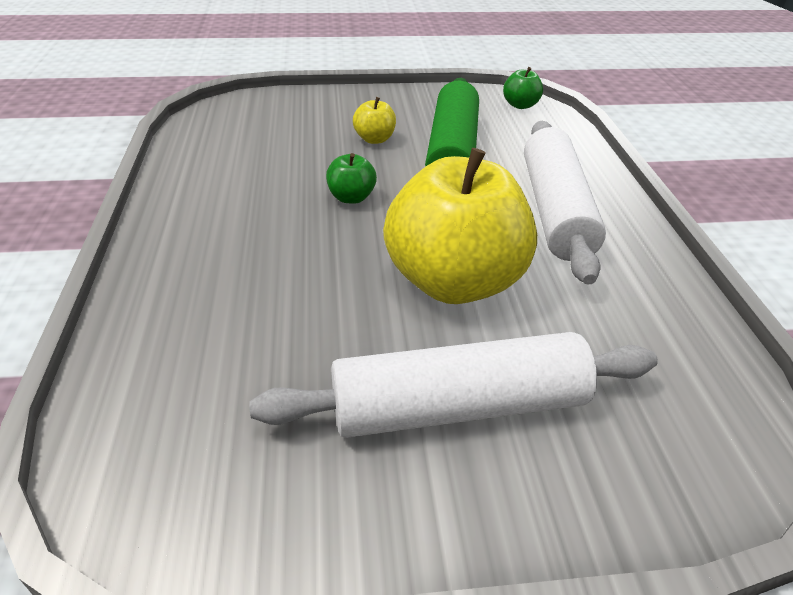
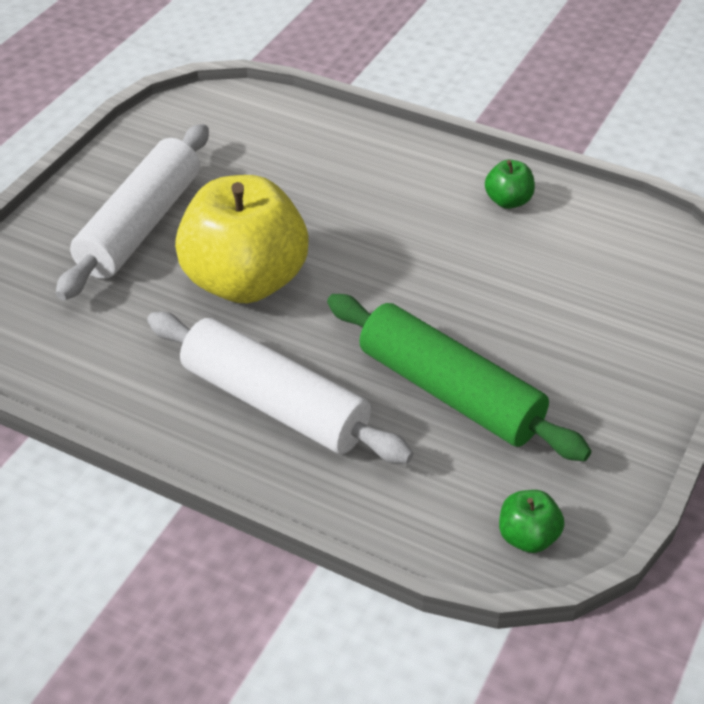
camera: 125 degrees right, 5 degrees up
(351, 197) = (415, 276): green apple -> green apple (508, 201)
(374, 139) = (524, 342): yellow apple -> none

